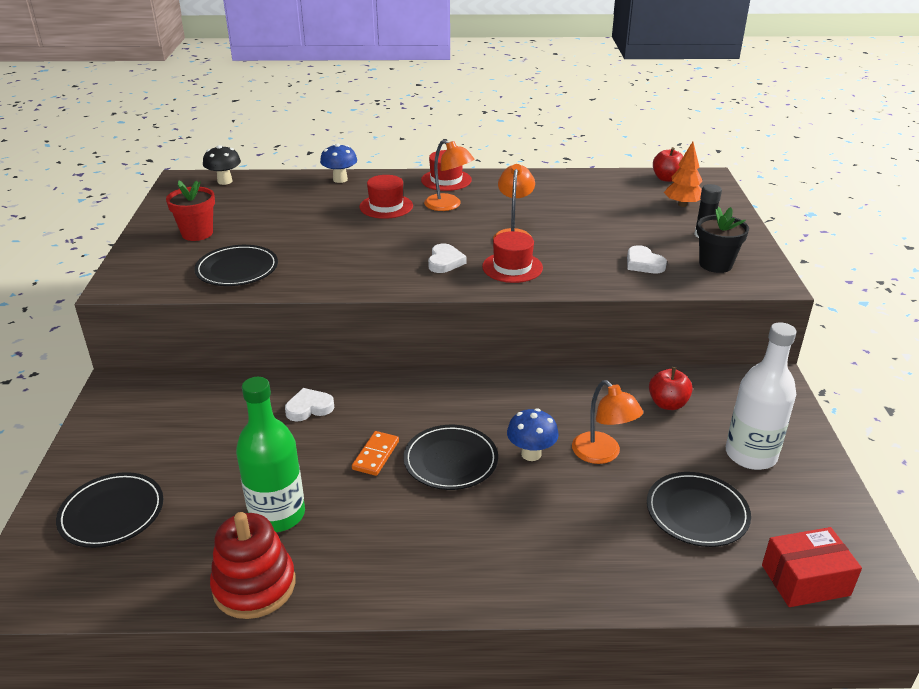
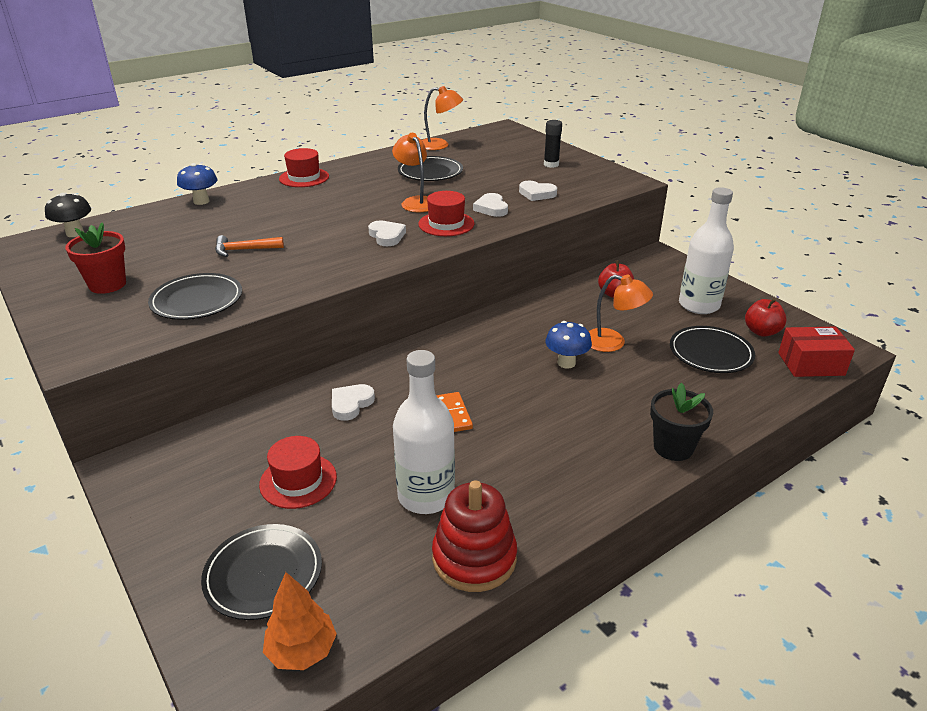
camera: 35 degrees left, 0 degrees up
(277, 515) = (426, 496): green bottle -> white bottle
(319, 236) = (244, 250): none -> orange hammer
(386, 206) = (276, 210): red hat -> red hat (298, 481)
(448, 205) = (332, 195): orange lamp -> orange lamp (440, 145)
(450, 460) = (515, 392): black plate -> black plate (430, 172)
(576, 265) = (491, 208): none -> white heart
(667, 178) = (478, 135): red apple -> red apple (761, 331)
(682, 205) = (511, 149): orange tree -> orange tree (302, 651)
(715, 264) = (583, 181): black flower pot -> black flower pot (673, 447)
(805, 580) = (811, 364): red box -> red box turned 45 degrees clockwise

